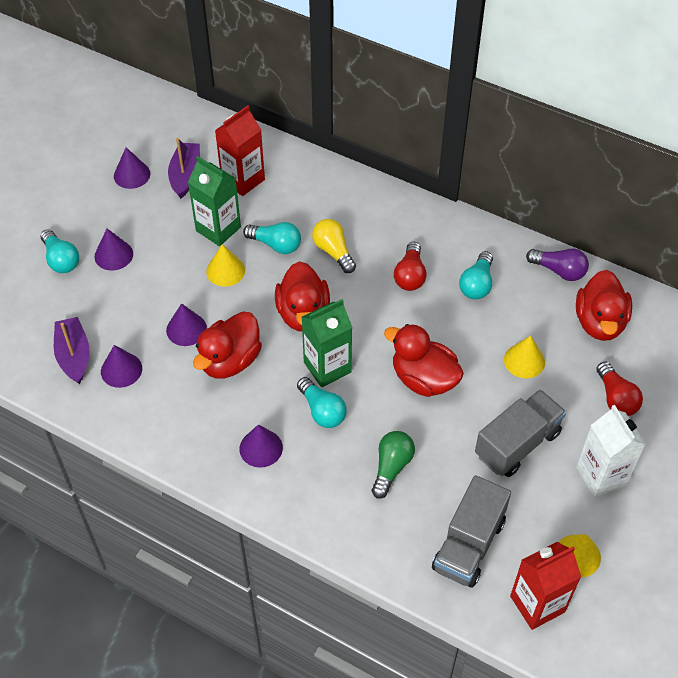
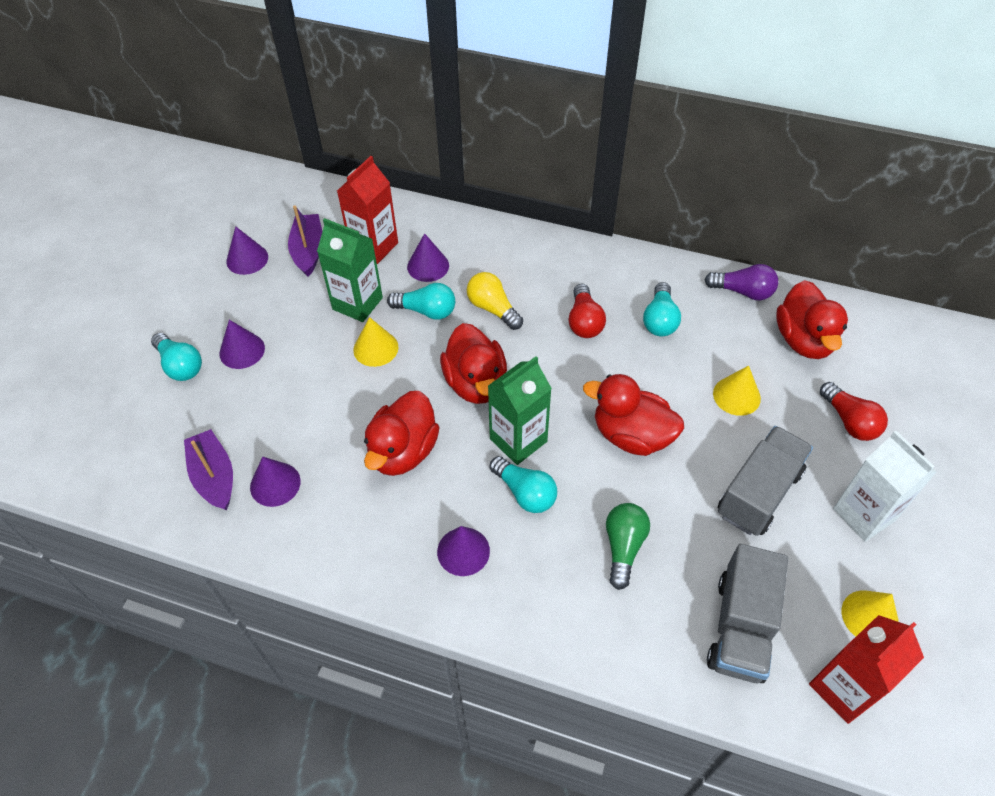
camera: 10 degrees left, 0 degrees up
(186, 329) = (344, 422): purple cone -> purple cone (428, 266)

